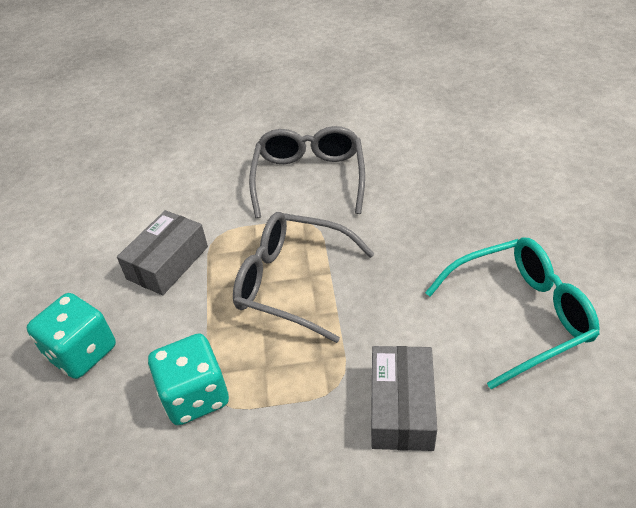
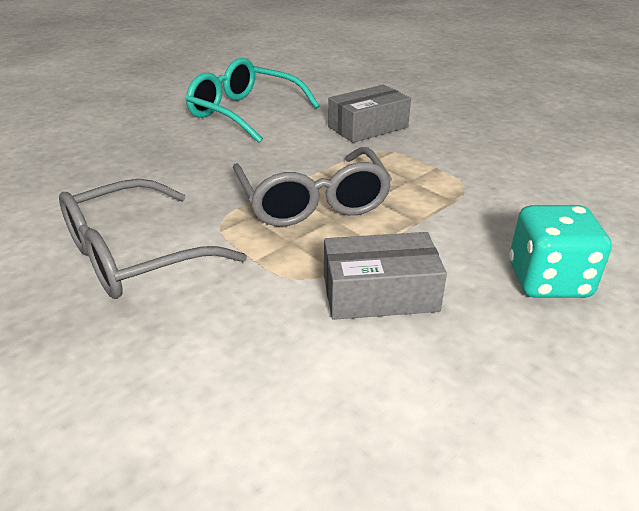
camera: 130 degrees left, 10 degrees down
(195, 396) = (477, 197): turquoise dice -> none

